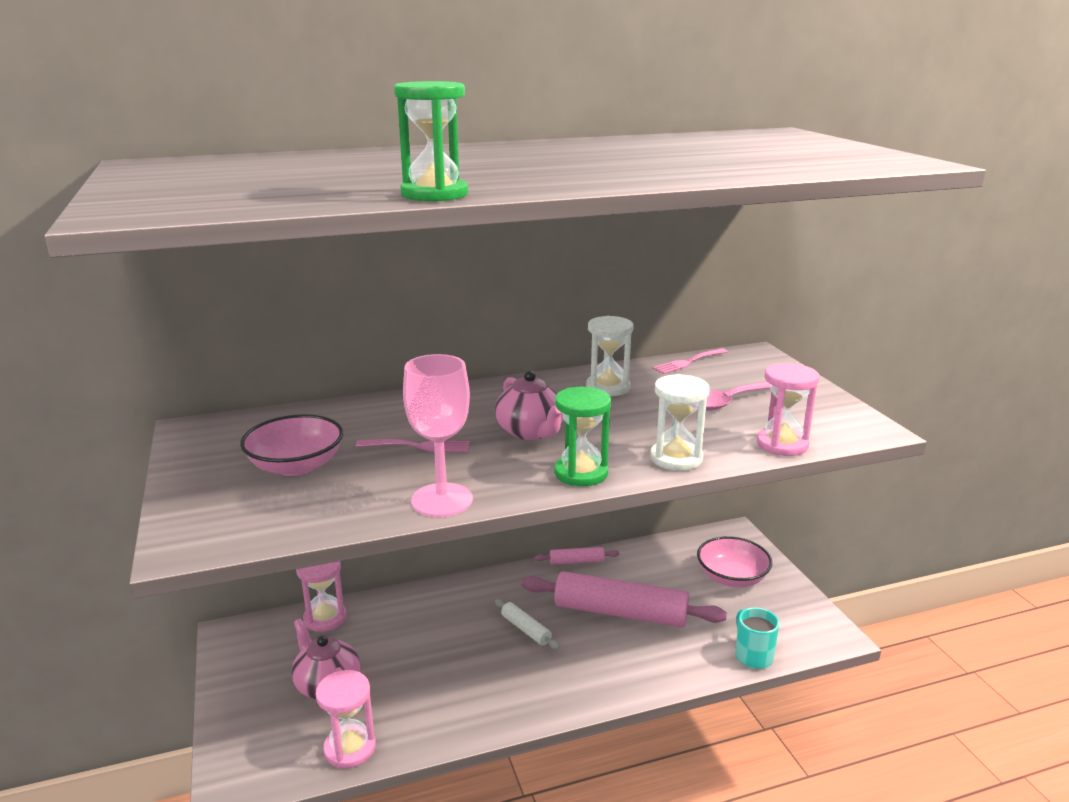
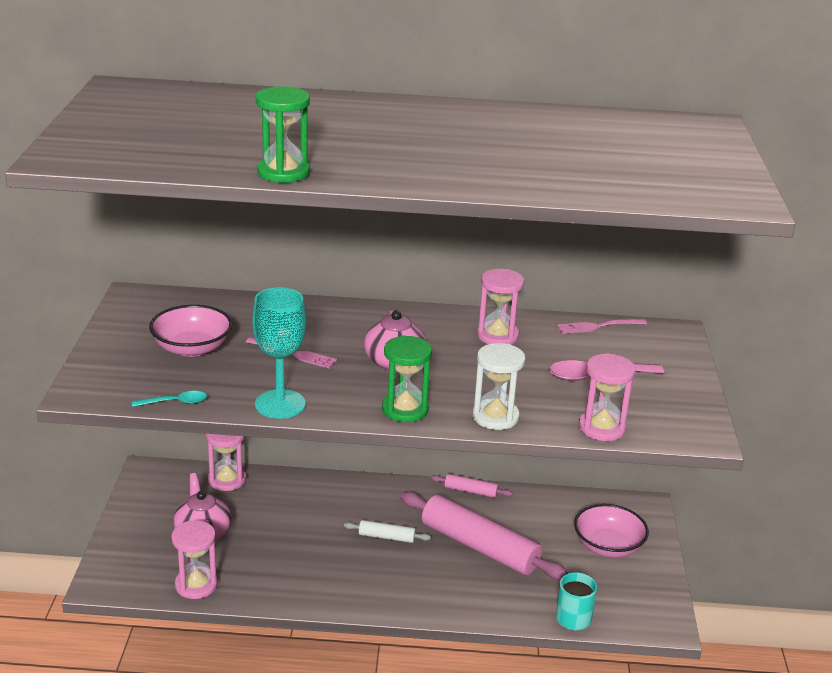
camera: 20 degrees right, 5 degrees up
(314, 528) = (175, 402): none -> turquoise spoon
(442, 500) = (280, 404): pink goblet -> turquoise goblet
(526, 629) = (387, 537): white rolling pin -> white rolling pin turned 60 degrees counterclockwise
(608, 387) = (497, 336): white hourglass -> pink hourglass

